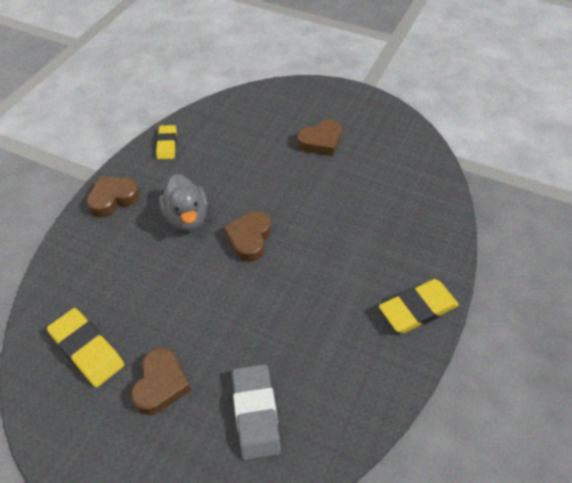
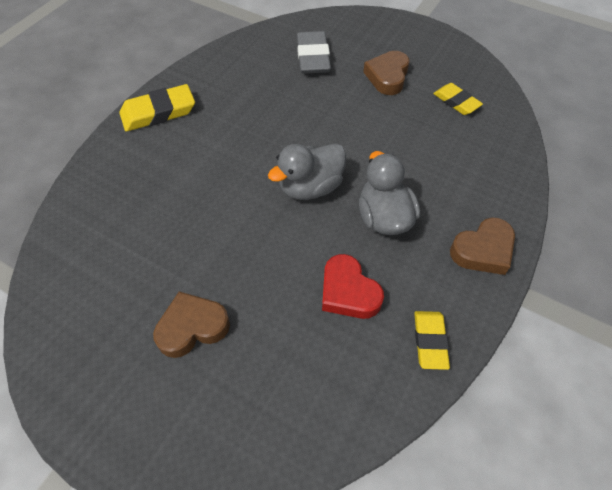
camera: 175 degrees left, 5 degrees up
(87, 349) = (456, 102): yellow eraser -> yellow eraser, size x0.65
(218, 166) = (348, 292): none -> red heart
(249, 239) = (310, 187): brown heart -> grey duck

